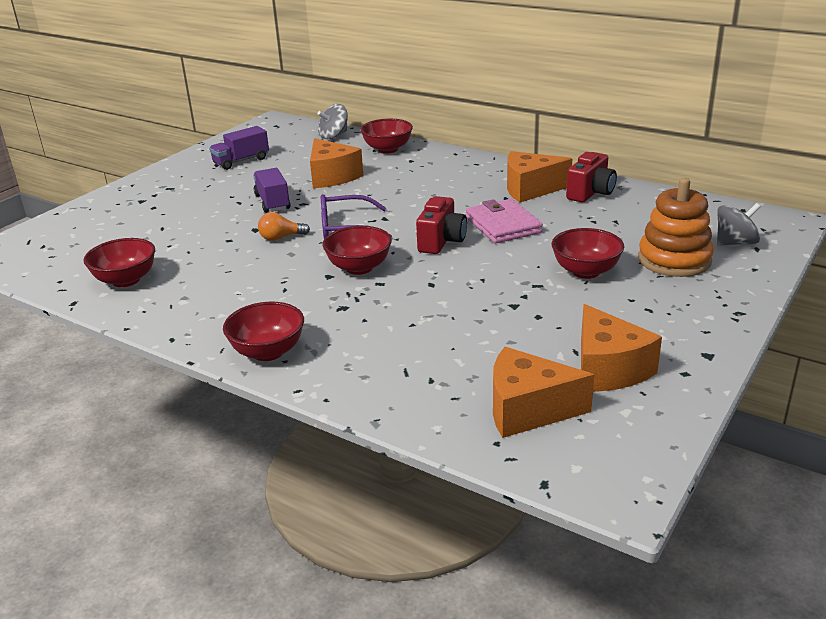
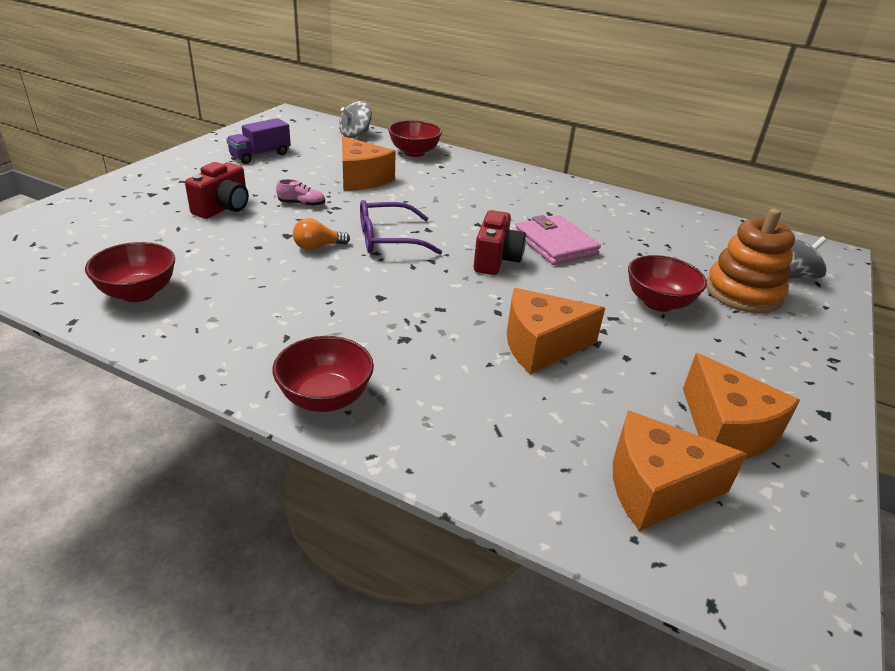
camera: 10 degrees left, 5 degrees up
(272, 202) = (301, 204): purple truck -> pink shoe
(359, 268) = (413, 288): red bowl -> none
(530, 189) = (571, 205): orange cheese -> orange cheese (541, 345)
(590, 193) = (632, 213): red camera -> red camera (223, 208)

